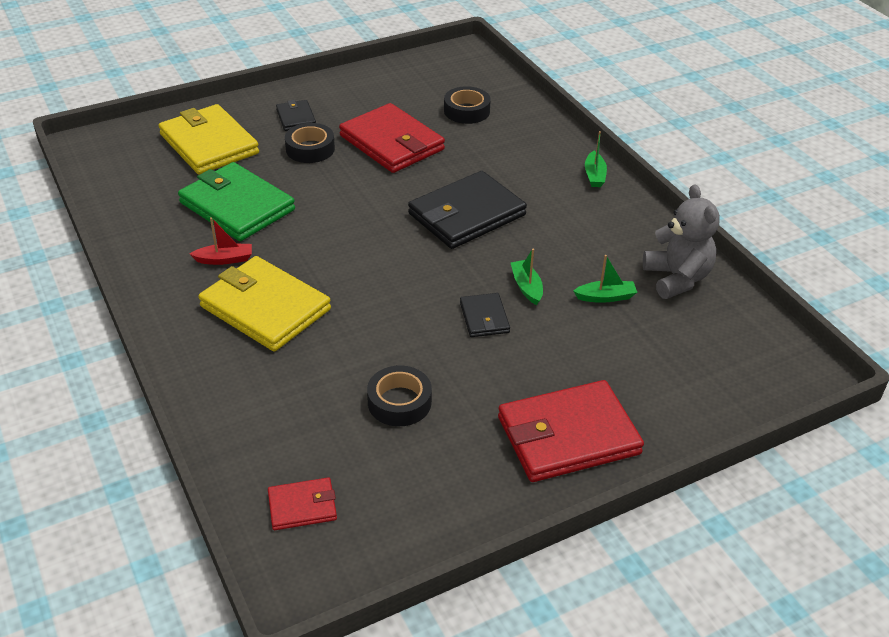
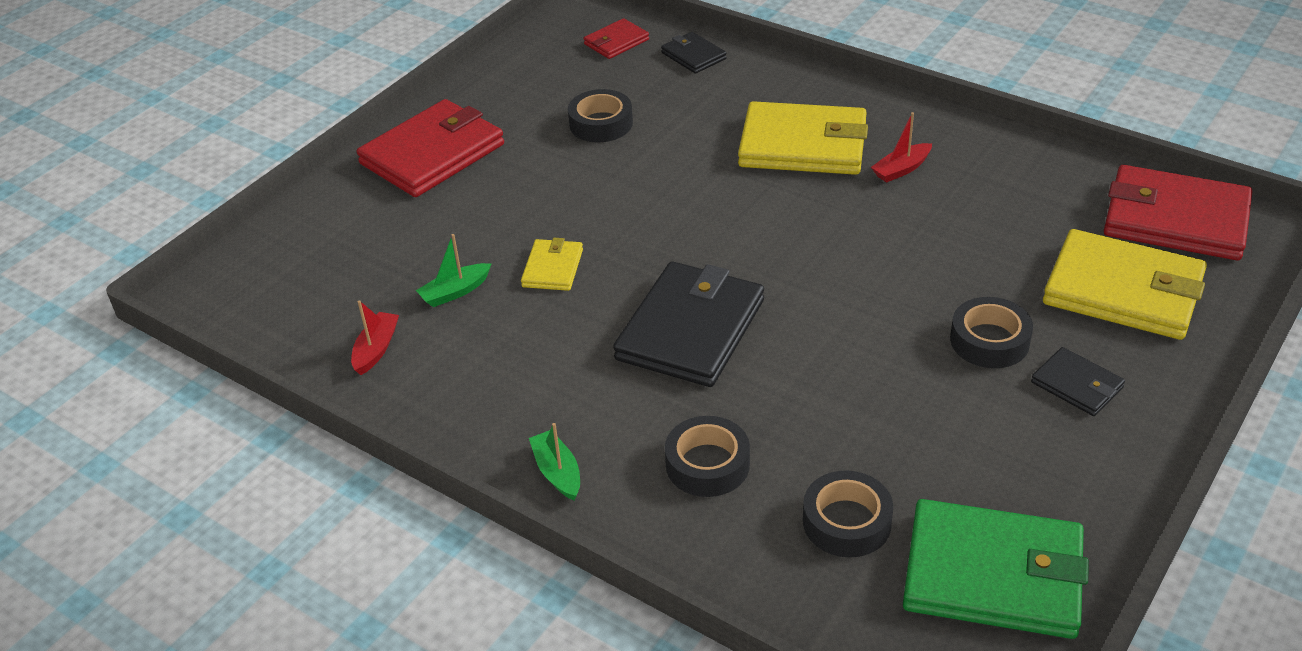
camera: 155 degrees right, 0 degrees up
(237, 206) = (969, 227): green wallet -> green wallet (993, 574)
(392, 143) = (894, 401): red wallet -> red wallet (1175, 219)
(484, 318) = (577, 219): black wallet -> black wallet (693, 56)
(513, 152) = (707, 464): none -> black tape
(526, 287) = (552, 268): green boat -> yellow wallet
(677, 278) = (376, 349): grey teddy bear -> red boat

